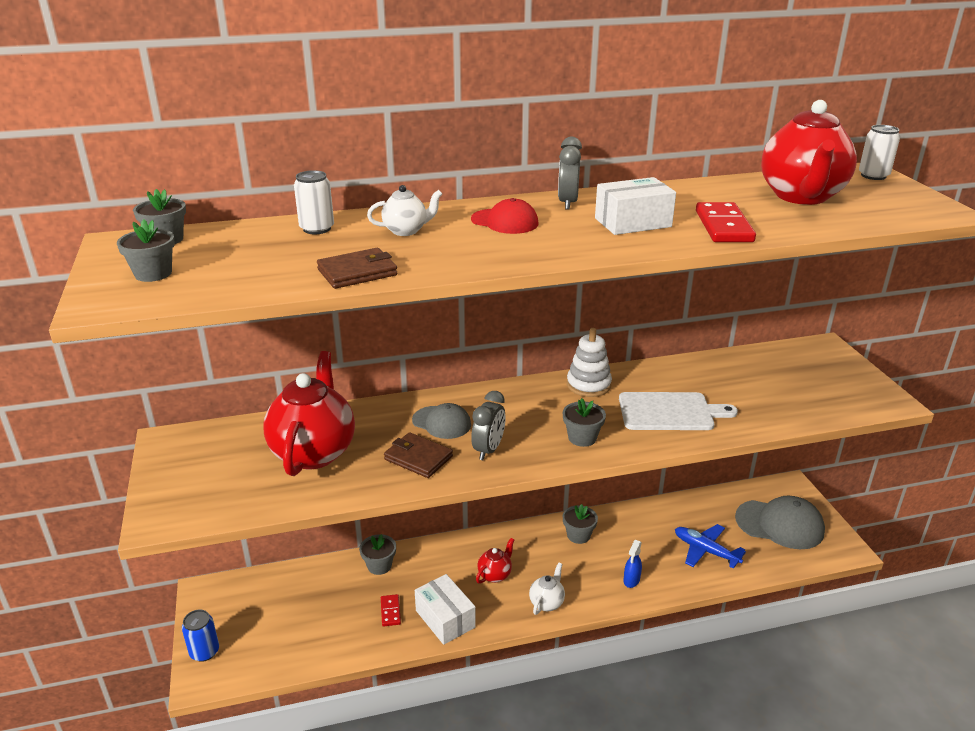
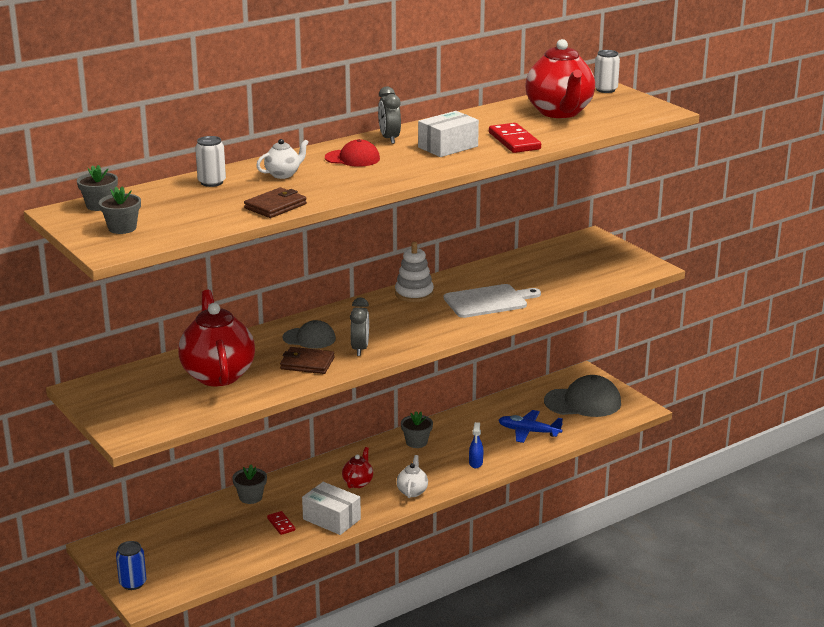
camera: 20 degrees left, 5 degrees down
(582, 438) = (429, 329): grey flower pot -> none

